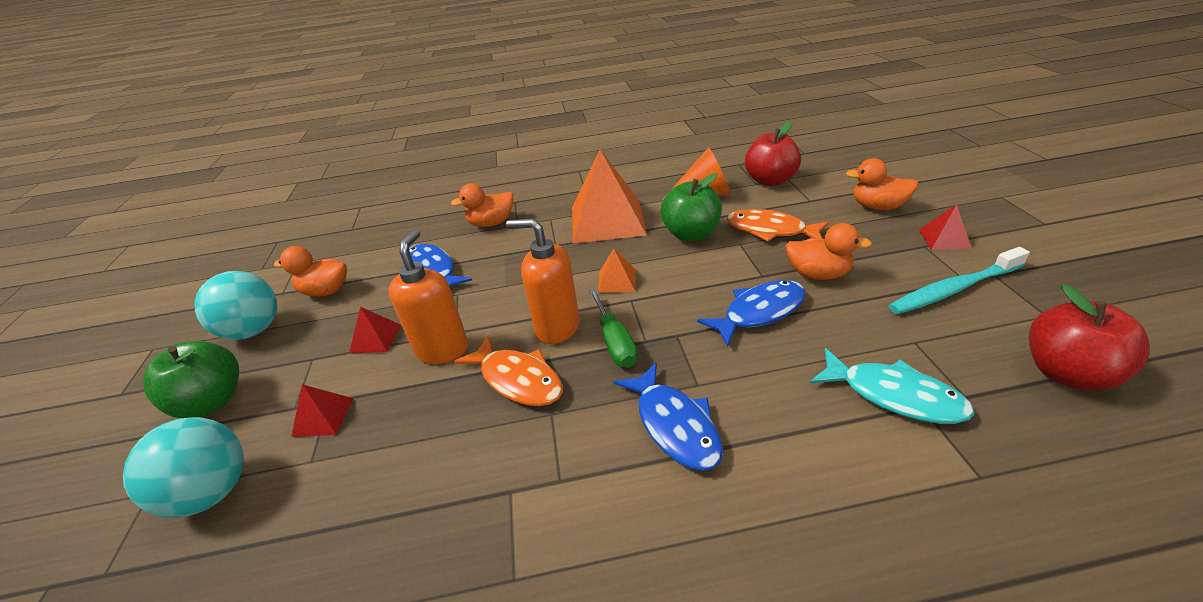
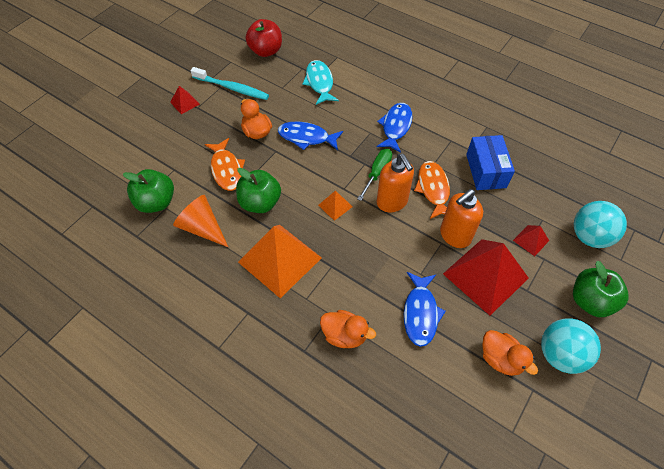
camera: 140 degrees left, 20 degrees up
(376, 338) = (485, 275): red pyramid -> red pyramid, size x2.25
(453, 471) = (486, 171): none -> blue box
(770, 180) = (156, 202): red apple -> green apple
(877, 207) = (163, 137): orange duck -> none

